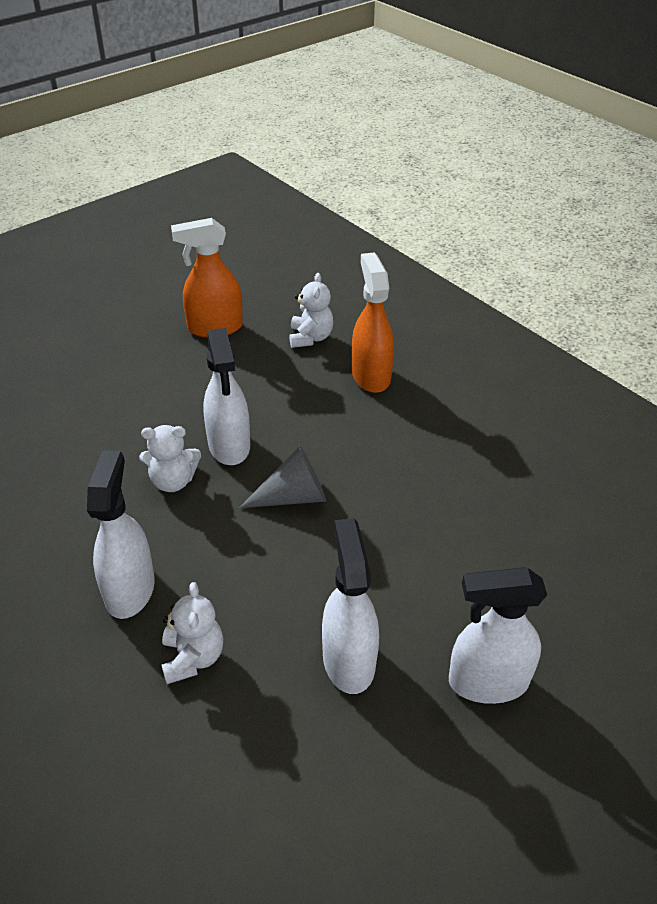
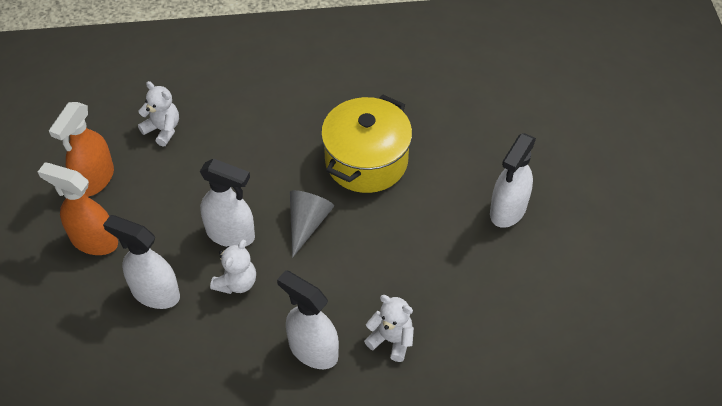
camera: 55 degrees left, 10 degrees up
(348, 660) = (449, 264): white spray bottle -> white spray bottle (155, 293)
(370, 376) = (234, 120): orange spray bottle -> orange spray bottle (94, 241)
(422, 502) = (366, 161): none -> yellow pot

